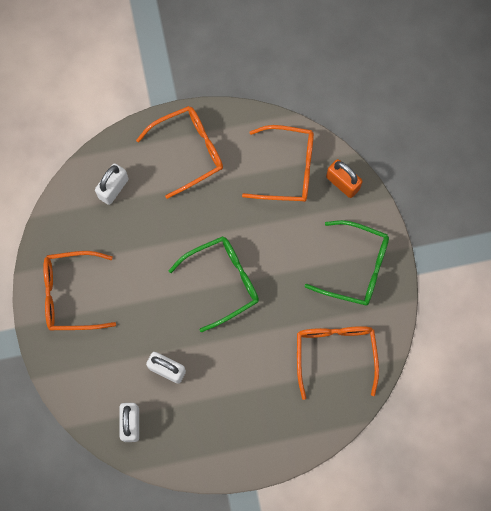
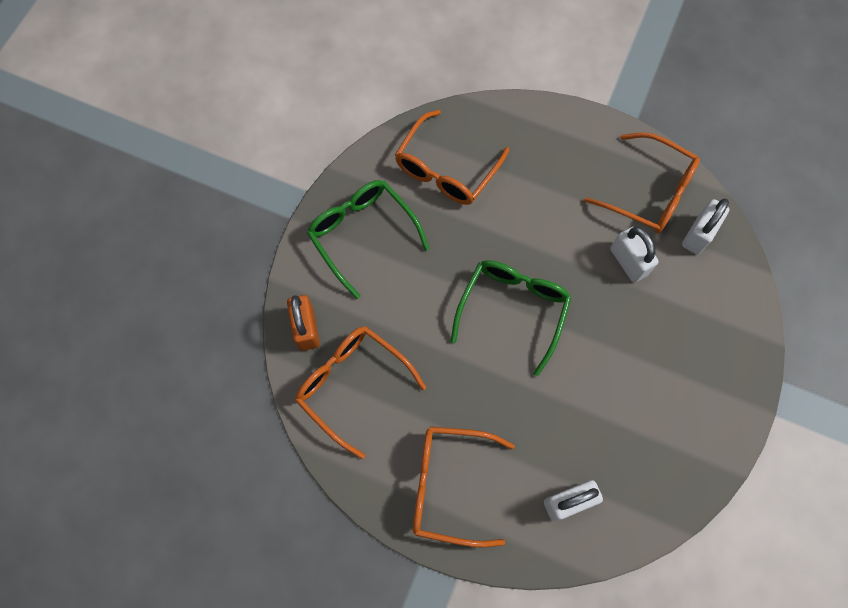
camera: 145 degrees left, 5 degrees down
(72, 294) = (689, 407): orange glasses -> orange glasses (648, 191)
(222, 282) = (512, 311): green glasses -> green glasses turned 105 degrees clockwise

